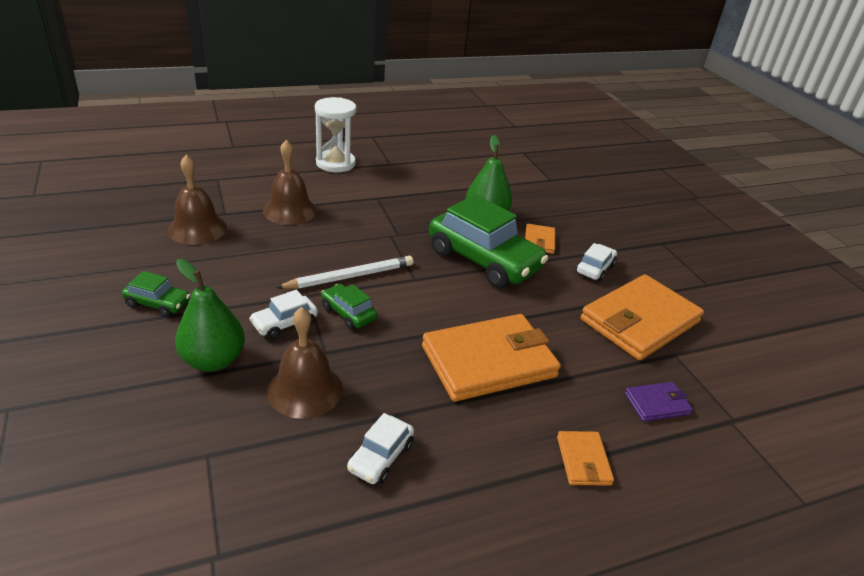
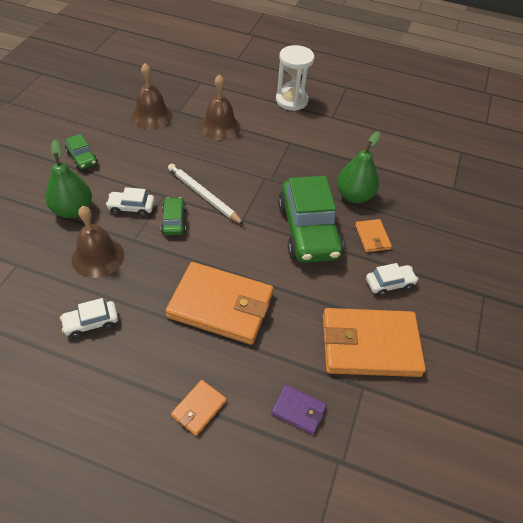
camera: 40 degrees right, 15 degrees up
(350, 276) = (203, 195): white pencil -> white pencil turned 150 degrees counterclockwise
(539, 241) = (372, 237): orange wallet -> orange wallet turned 60 degrees counterclockwise

